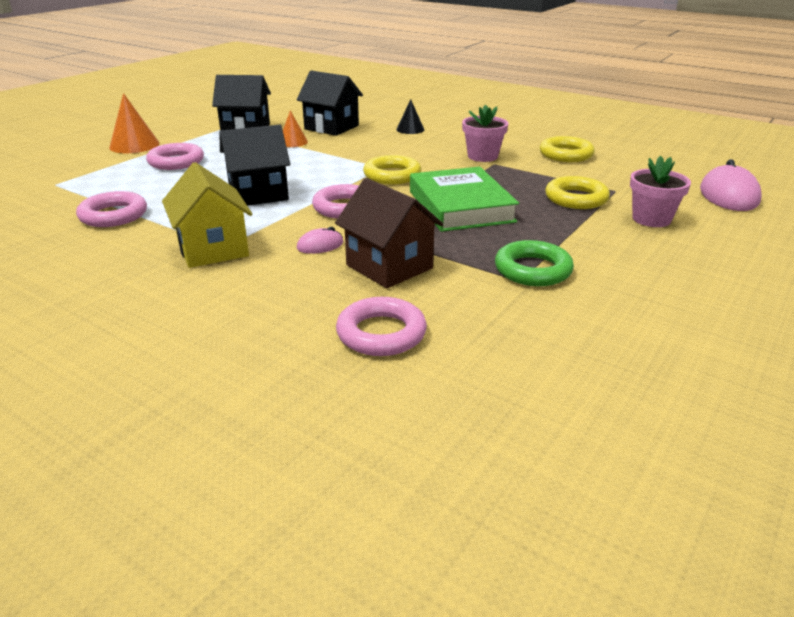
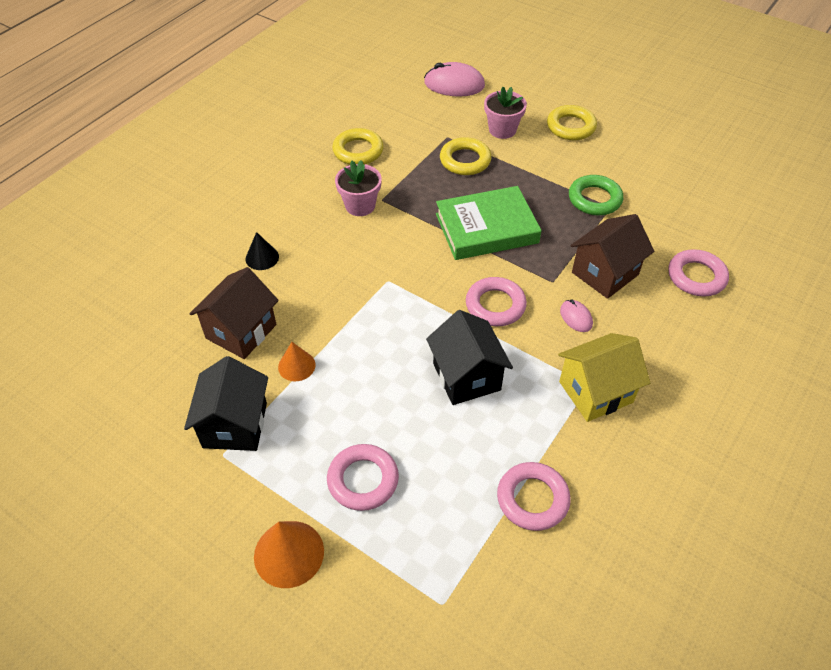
camera: 90 degrees left, 20 degrees up
(331, 127) = (241, 331): black house -> brown house
(392, 175) = (412, 273): yellow ring -> yellow ring (571, 127)

